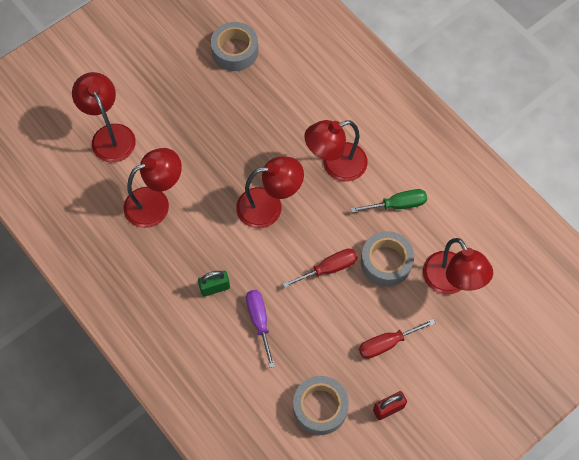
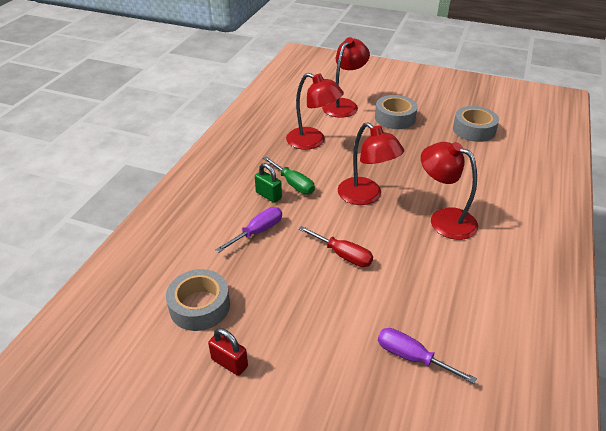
camera: 60 degrees right, 25 degrees down
(386, 262) = (385, 293): grey tape -> grey tape (395, 118)
(387, 343) = (300, 330): red screwdriver -> none
(397, 205) = (451, 276): green screwdriver -> green screwdriver (293, 184)
(451, 282) = (412, 357): red lamp -> purple screwdriver

